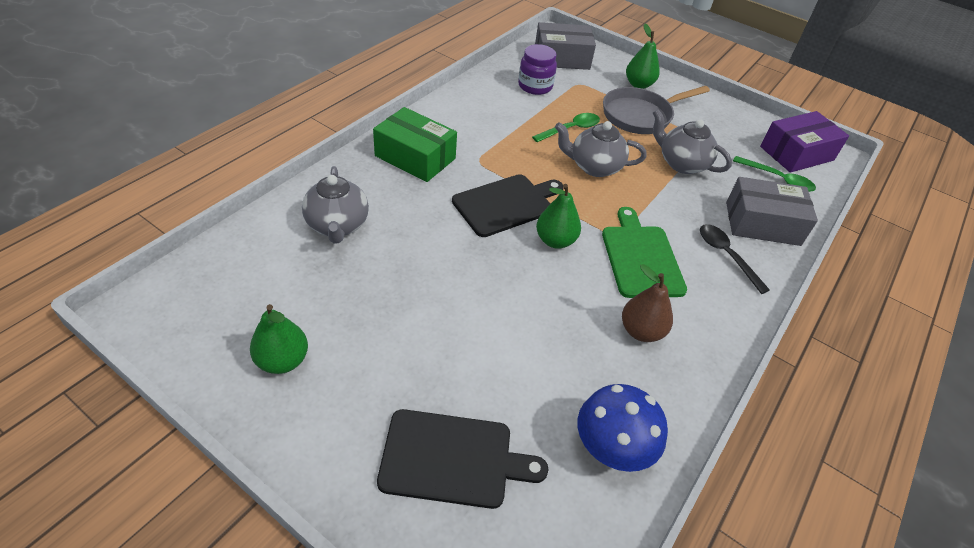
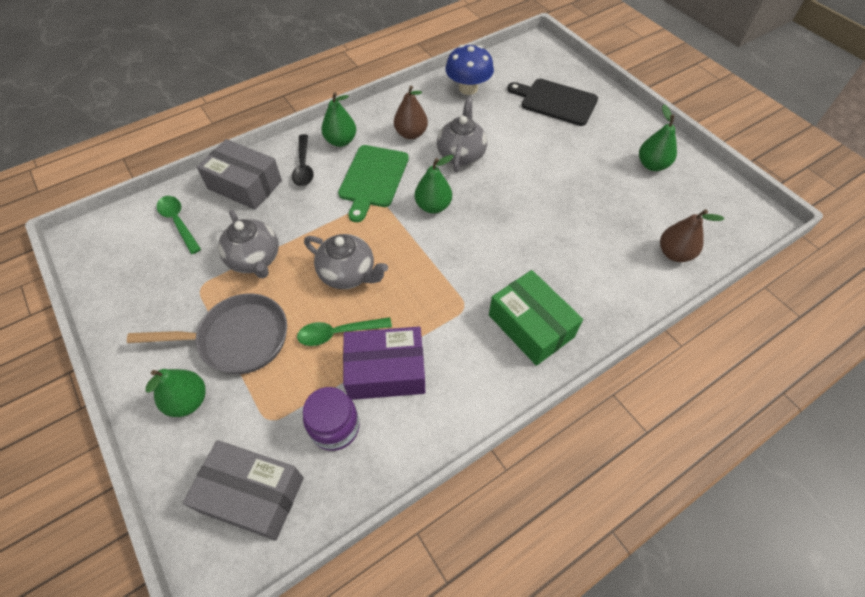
camera: 155 degrees left, 10 degrees up
(268, 242) = (674, 253): none -> brown pear
(337, 225) = (615, 258): grey teapot -> grey teapot (461, 155)
(506, 204) = (458, 249): black cutting board -> none
(717, 298) = (341, 141): none -> green pear
(796, 153) = (120, 247): purple box -> purple box (386, 371)

